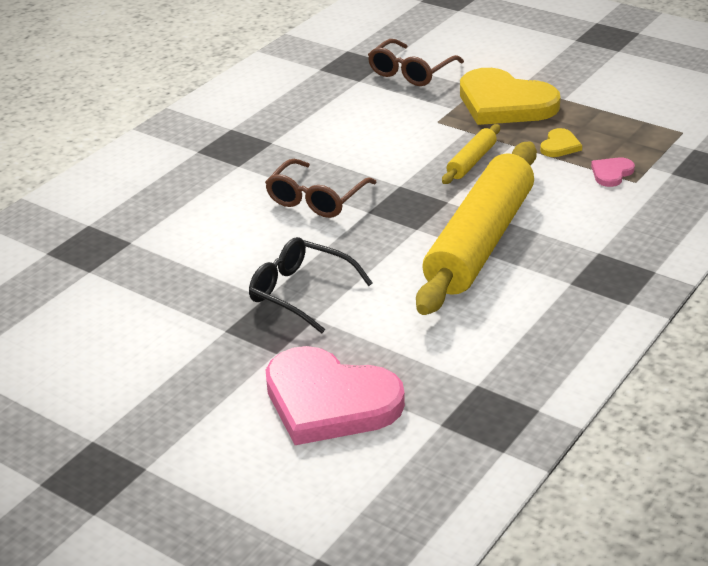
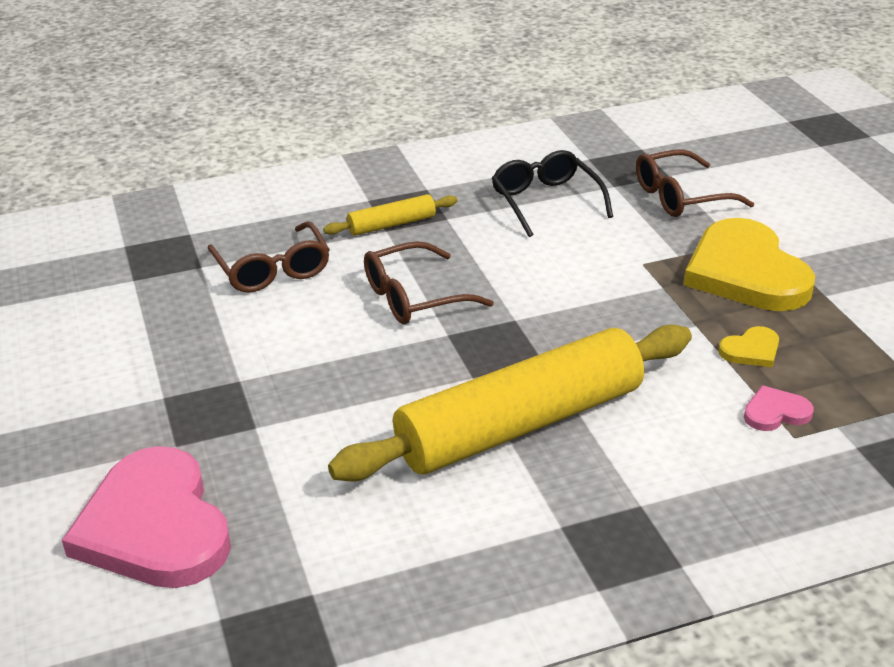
camera: 35 degrees right, 0 degrees up
(190, 222) = (272, 270): none -> brown glasses
(300, 292) = (276, 392): black glasses -> black glasses (546, 201)
(471, 161) = (625, 325): yellow rolling pin -> yellow rolling pin (392, 224)

